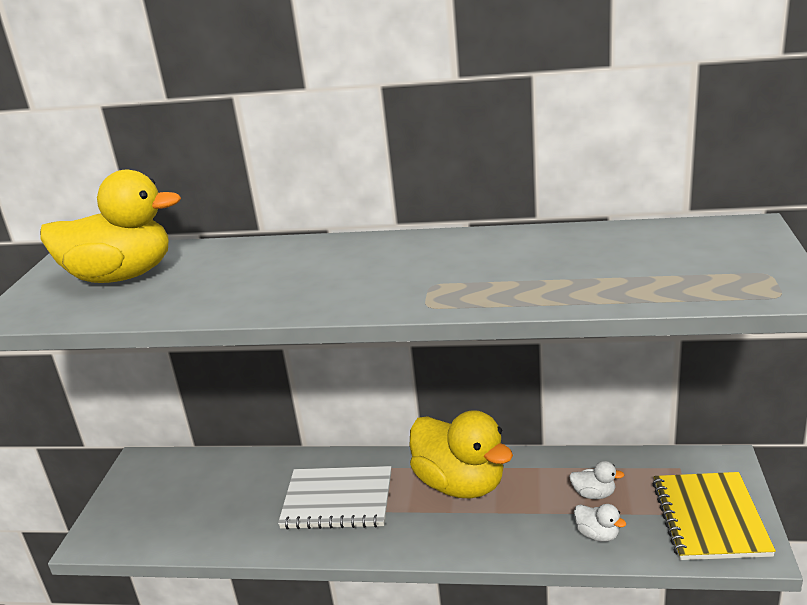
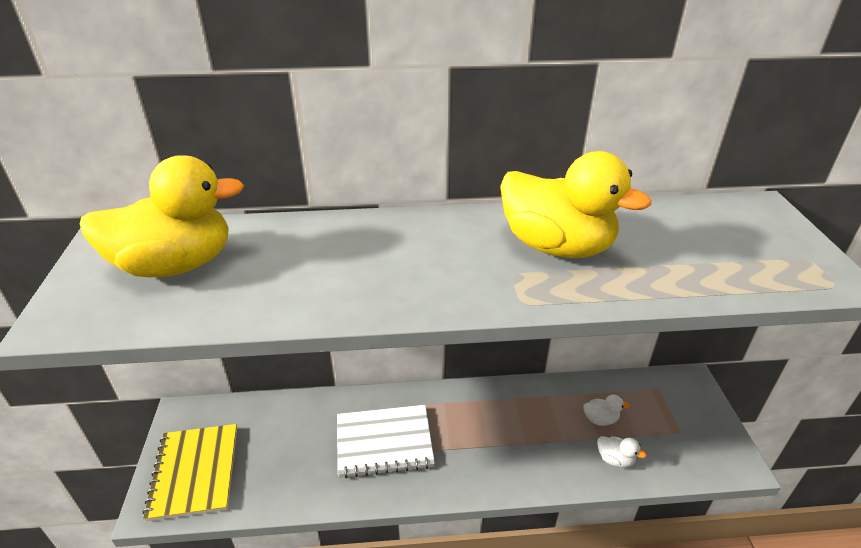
camera: 15 degrees left, 10 degrees up
(460, 484) = (488, 417): yellow duck -> yellow duck (556, 246)
(710, 518) = (696, 435): yellow notebook -> yellow notebook (195, 472)

